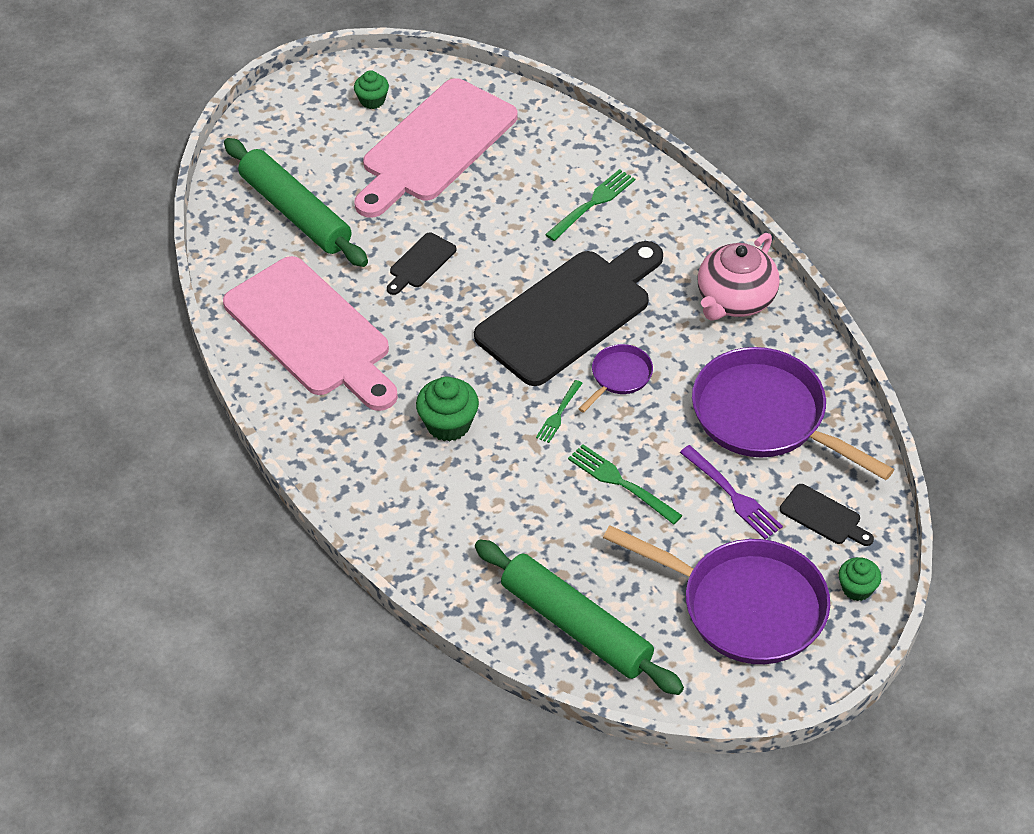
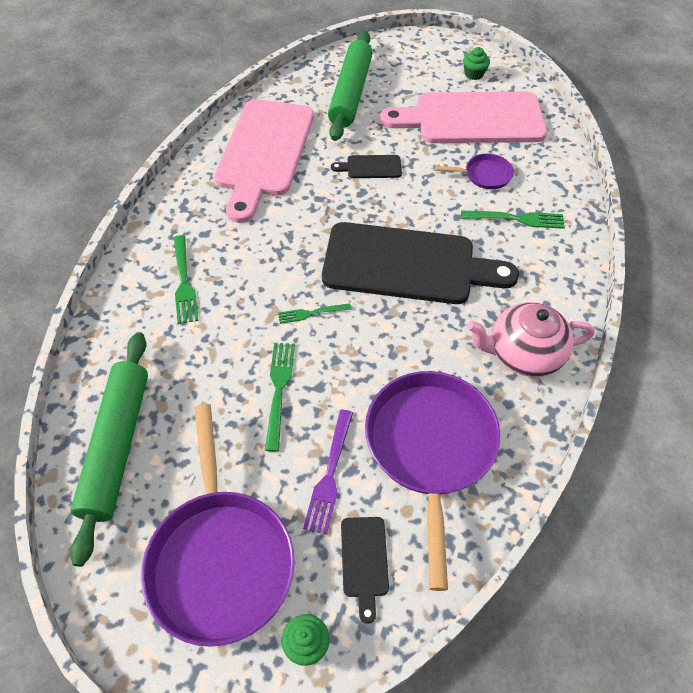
camera: 50 degrees right, 5 degrees up
(430, 487) = (184, 282): none -> green fork
(448, 424) = (248, 259): green cupcake -> none
(619, 377) = (378, 327): purple pan -> purple pan (484, 175)

